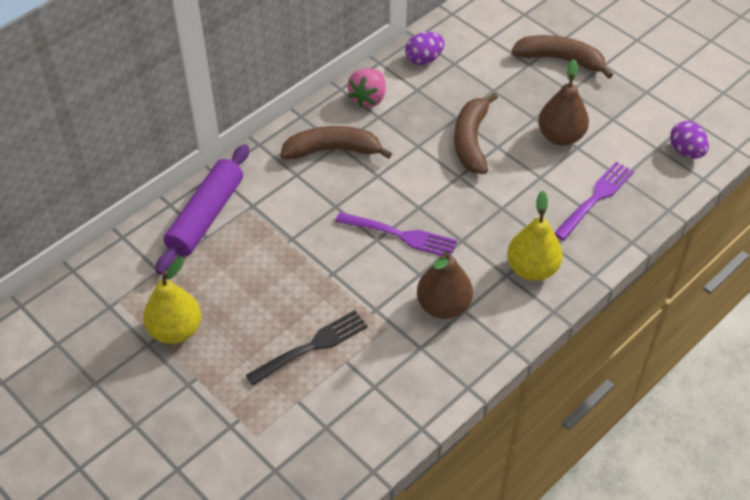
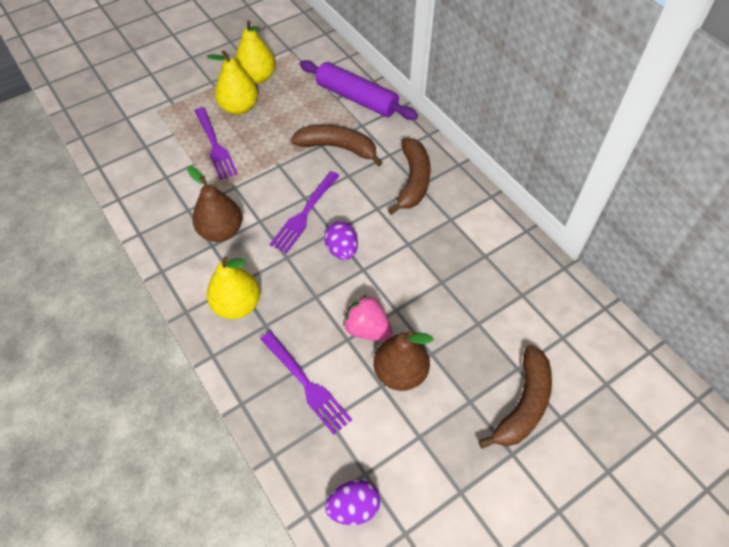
camera: 100 degrees right, 5 degrees up
(238, 337) = (239, 107): none -> yellow pear
(311, 347) = (215, 145): black fork -> purple fork
(368, 98) = (476, 215): pink strawberry -> pink strawberry (367, 329)
(424, 59) = (529, 268): purple egg -> purple egg (342, 250)
(471, 141) = (407, 288): brown banana -> brown banana (338, 147)

